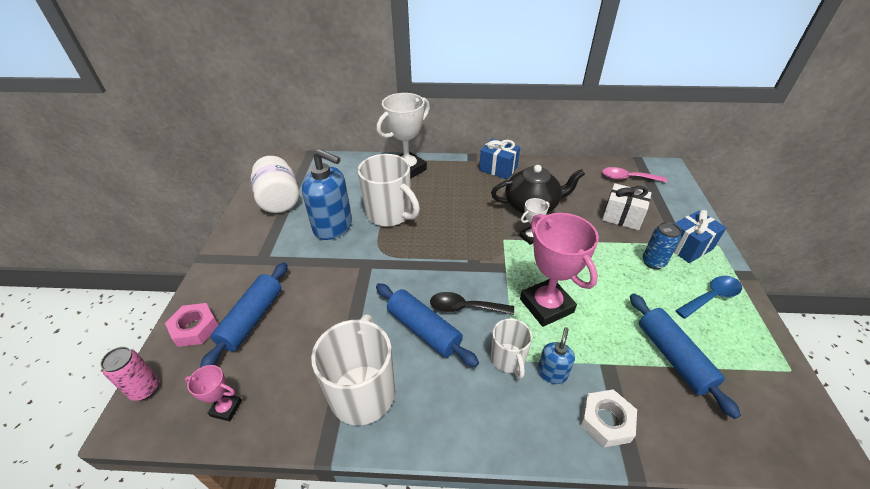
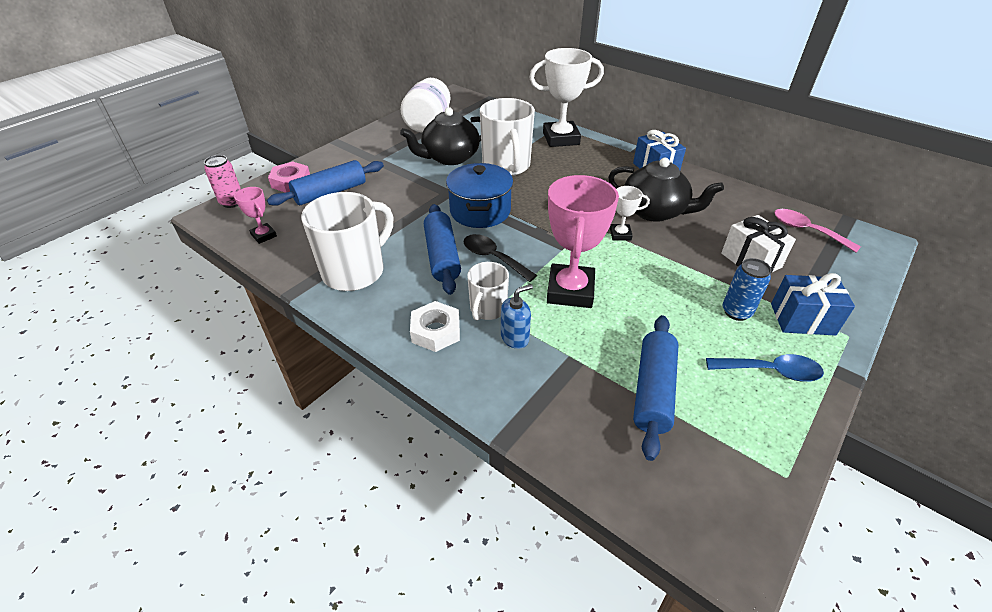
camera: 35 degrees right, 0 degrees up
(333, 226) = (450, 157): blue soap dispenser -> black teapot
(411, 268) = (480, 211): none -> blue pot
(606, 421) = (522, 394): white nut -> white nut (436, 331)

